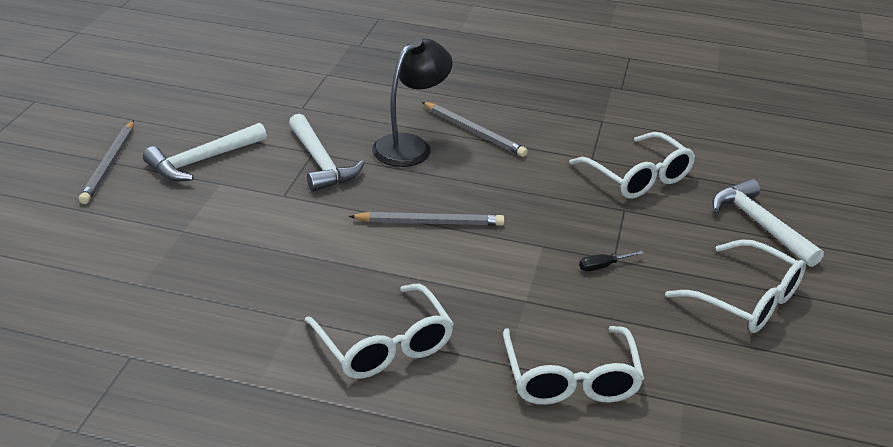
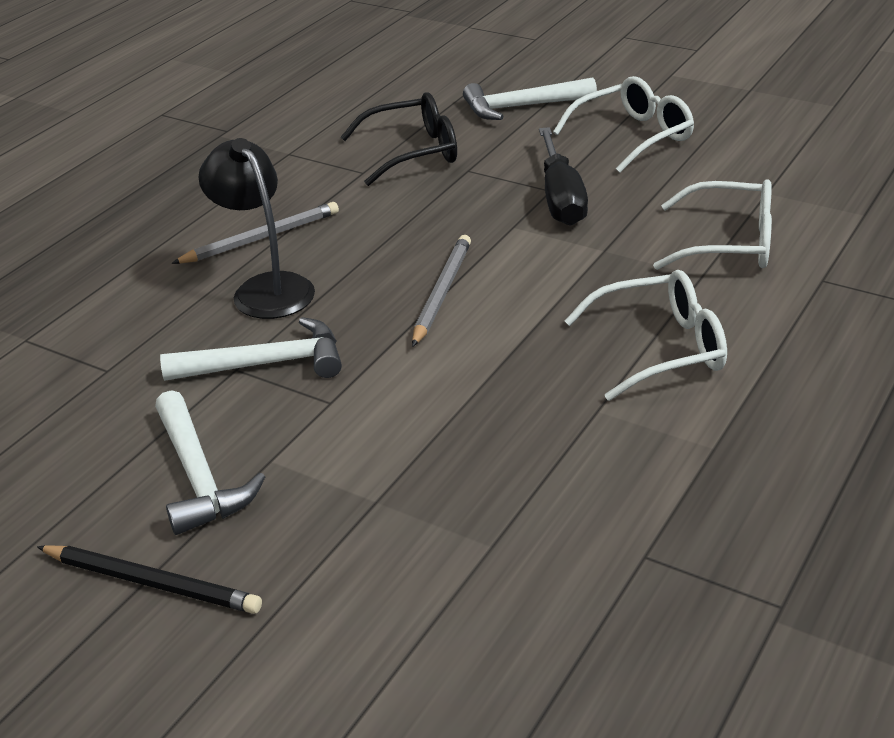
camera: 70 degrees left, 0 degrees up
(110, 164) = (152, 582): grey pencil -> black pencil
(603, 266) = (560, 198): black screwdriver -> black screwdriver, size x2.40
(638, 177) = (413, 152): white glasses -> black glasses

